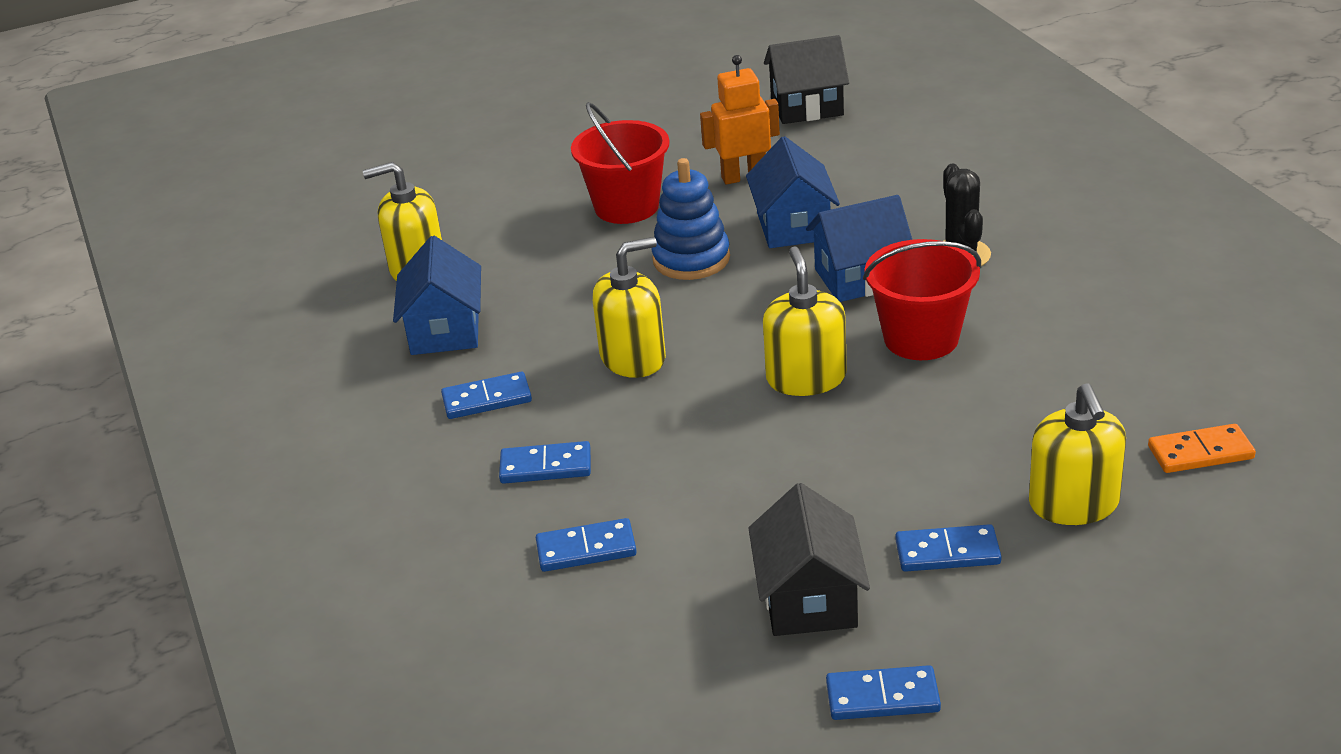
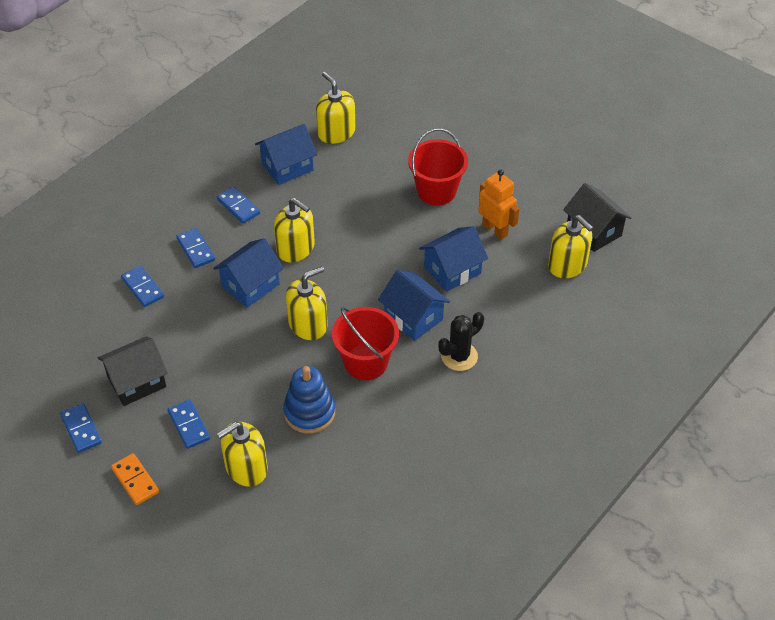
camera: 60 degrees right, 15 degrees up
(677, 421) = (250, 285): none -> blue house
(691, 259) = (397, 238): blue stacking toy -> blue stacking toy (309, 412)
(851, 138) = (567, 265): none -> yellow soap dispenser
(1200, 452) = (312, 514): orange domino -> orange domino (135, 480)

